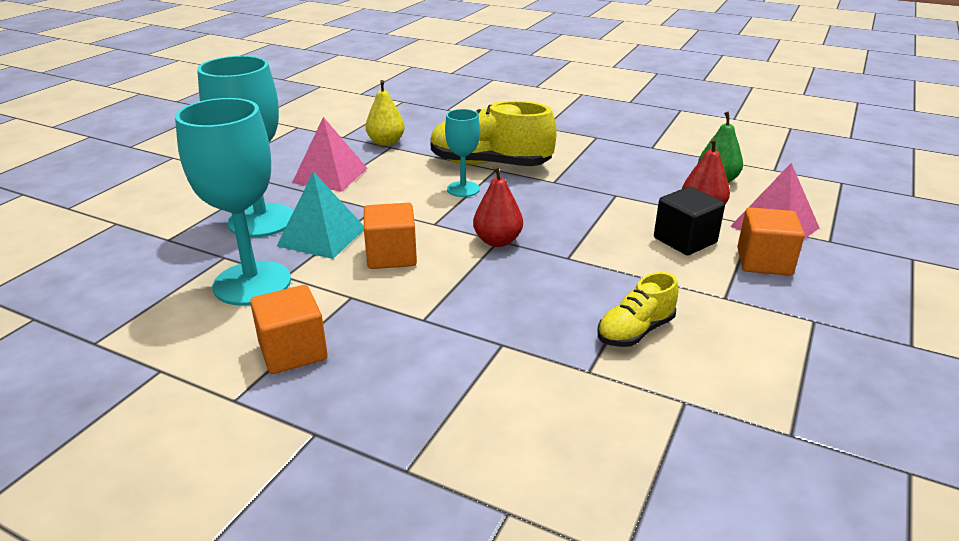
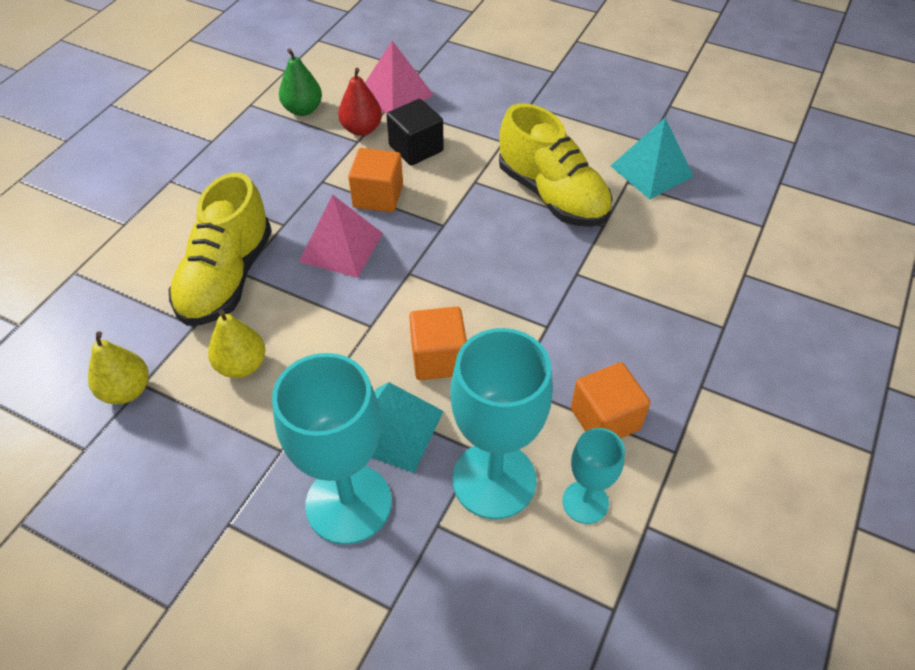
camera: 90 degrees left, 20 degrees up
(330, 175) = (225, 445): pink pyramid -> pink pyramid (341, 247)
(400, 176) = (242, 365): none -> yellow pear
(463, 189) = (290, 302): turquoise goblet -> turquoise goblet (585, 502)
(497, 241) = (411, 273): red pear -> none
(635, 331) = (552, 195): yellow shoe -> yellow shoe, size x1.82
(718, 429) = (651, 171): none -> turquoise pyramid
(764, 262) = (451, 111): orange cube -> orange cube (378, 196)

